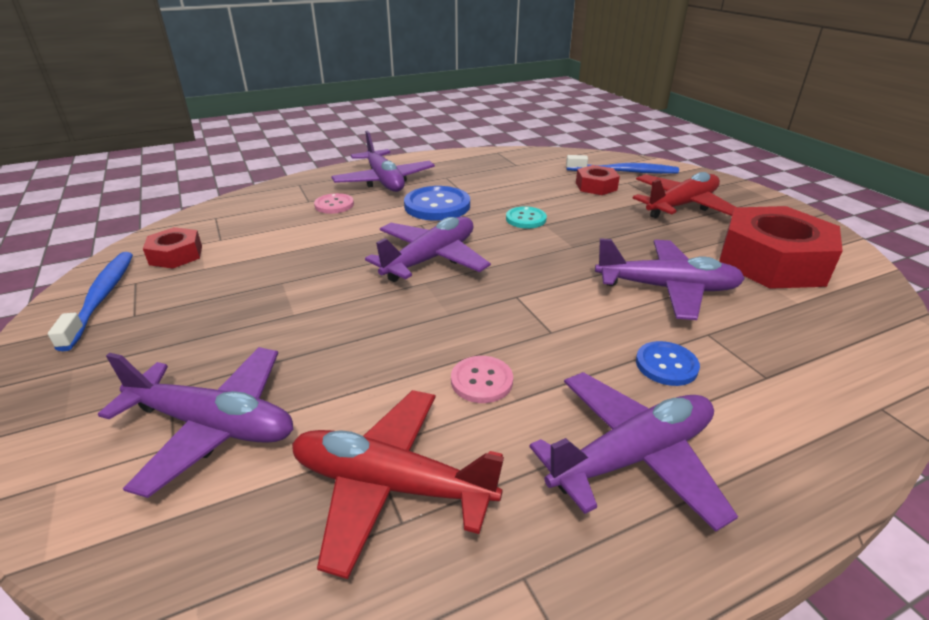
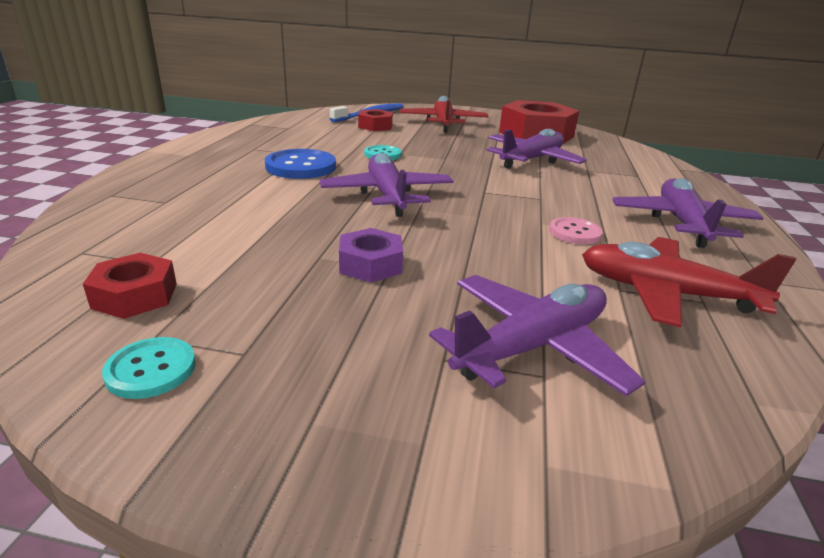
camera: 55 degrees left, 5 degrees down
(101, 297) = (151, 369): blue toothbrush -> turquoise button
(289, 305) = (370, 264): none -> purple nut
(334, 205) = (204, 195): pink button -> none
(384, 181) = (204, 166): purple plane -> none
(391, 485) = (665, 293): red plane -> red plane turned 60 degrees clockwise
(666, 365) = (607, 187): blue button -> none

